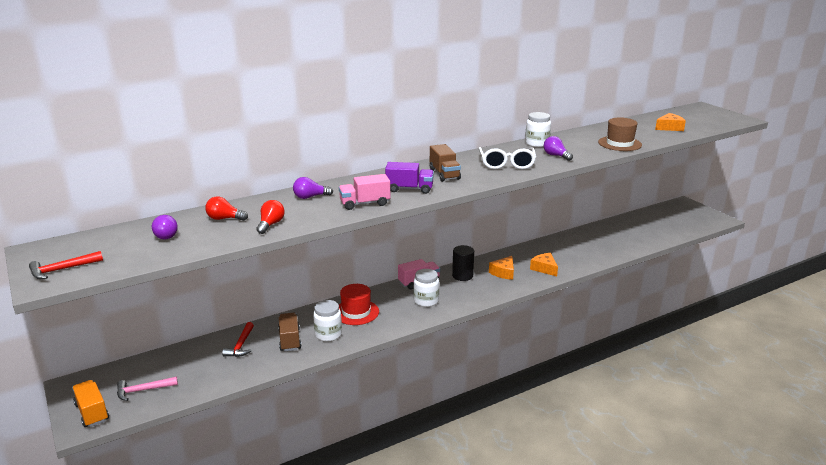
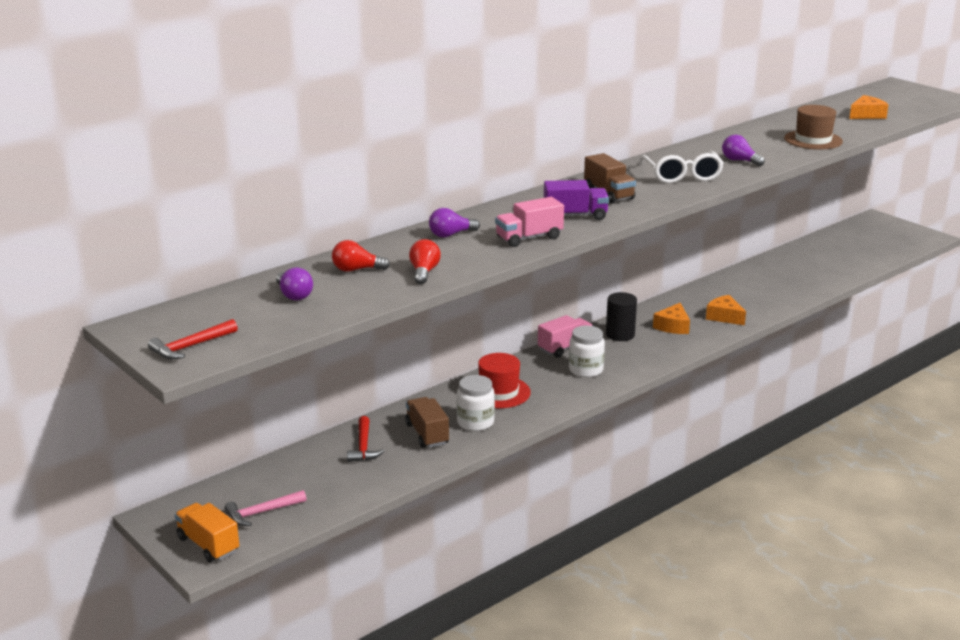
camera: 10 degrees left, 0 degrees up
(537, 143) = (706, 146): white jar -> none

